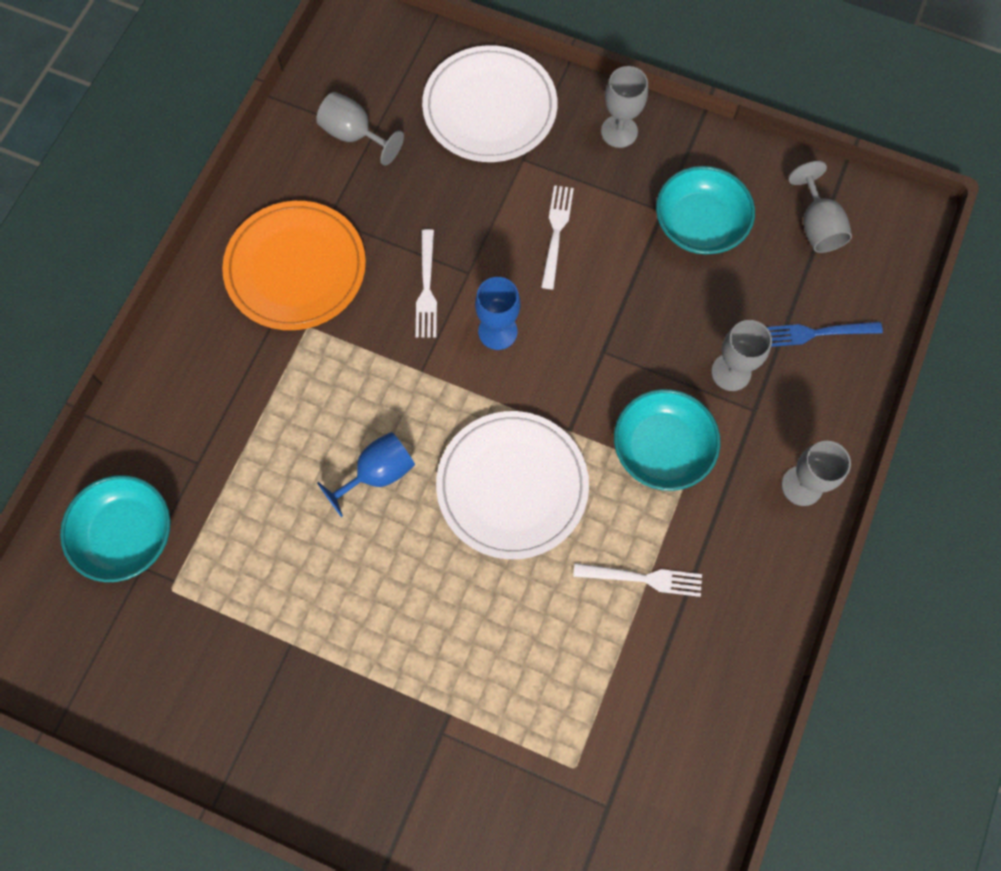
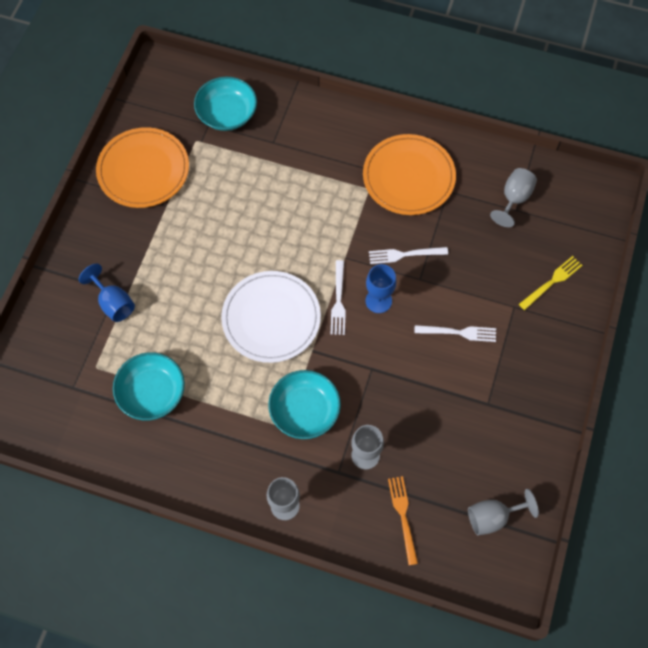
camera: 85 degrees right, 5 degrees down
(214, 682) = (143, 170): none -> orange plate
(378, 473) = (274, 240): blue goblet -> blue goblet (113, 303)
(490, 108) = (552, 281): white plate -> yellow fork
(619, 131) = (549, 370): grey goblet -> none
(643, 578) = (214, 402): white fork -> white fork (338, 301)
(700, 224) = (481, 430): turquoise bowl -> turquoise bowl (152, 392)
(815, 333) = (403, 516): blue fork -> orange fork

